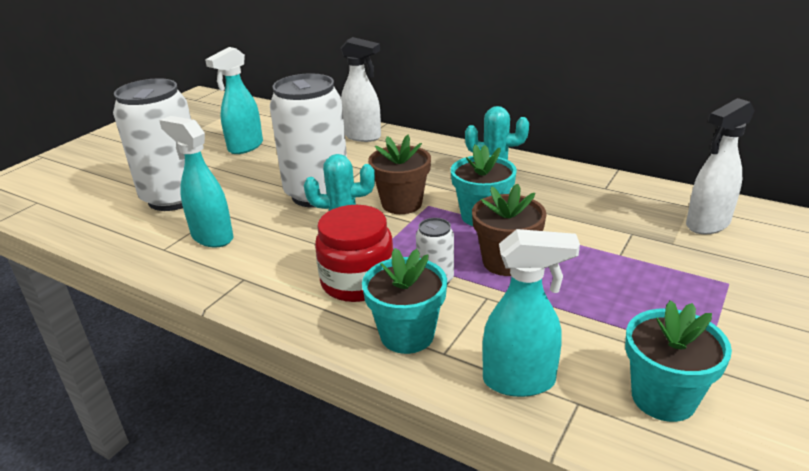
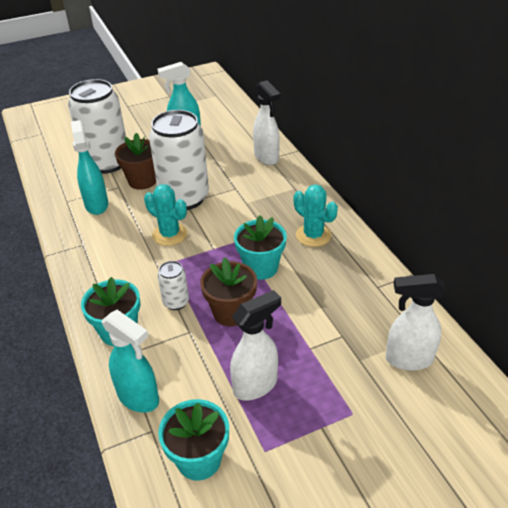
camera: 35 degrees right, 10 degrees up
(357, 282) = (134, 279): red jar -> none
(401, 204) = (224, 231): brown flower pot -> brown flower pot (142, 181)
(618, 306) = (256, 385): none -> white spray bottle

